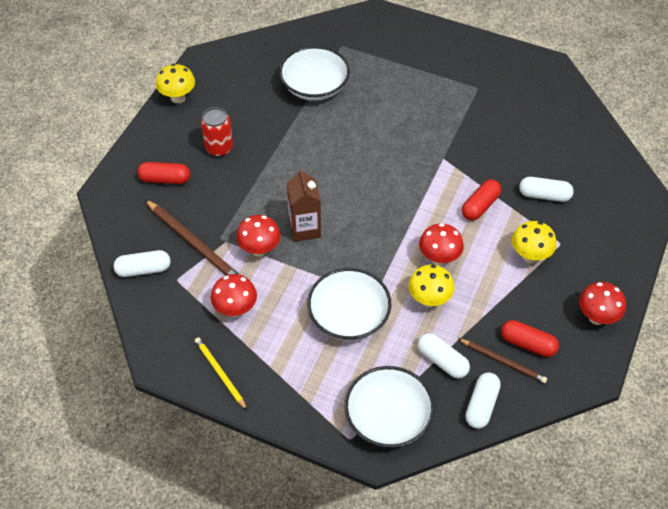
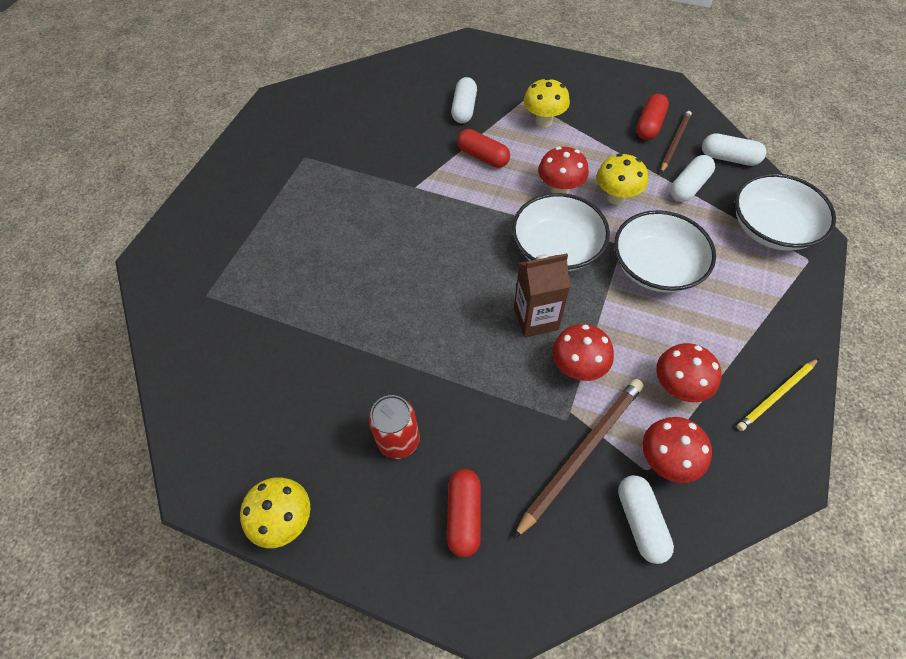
camera: 90 degrees left, 5 degrees up
(314, 86) = (283, 323): white bowl -> white bowl (556, 248)
(596, 317) = (606, 80): red mushroom -> red mushroom (665, 460)

